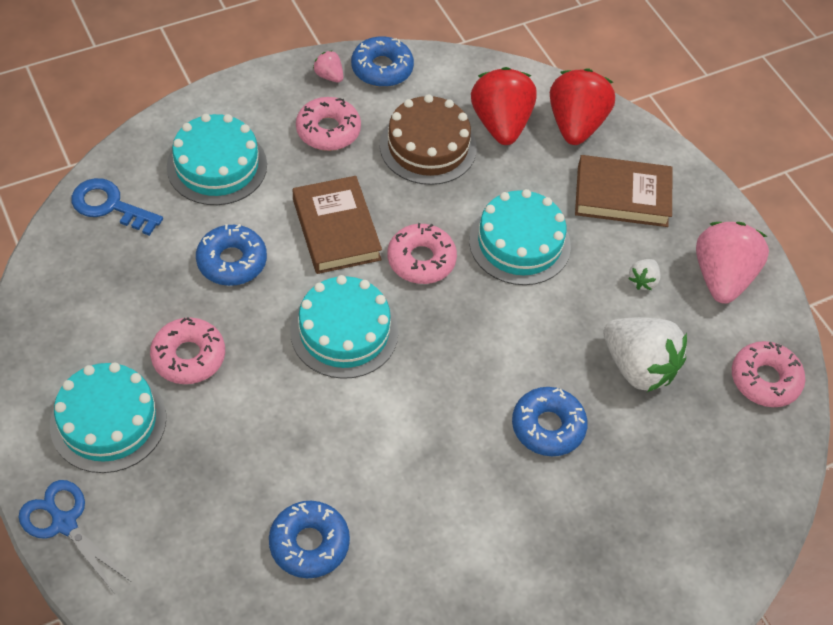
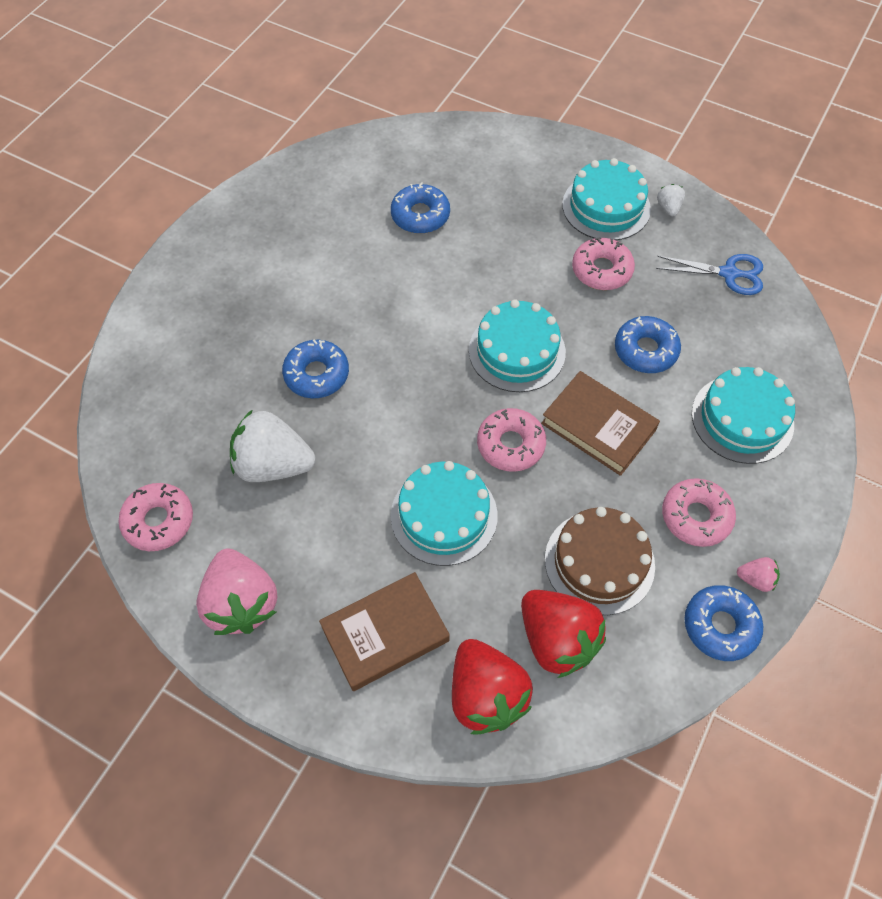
camera: 150 degrees right, 5 degrees up
(64, 523) = (568, 148): blue scissors -> blue scissors (728, 273)
(110, 206) = (774, 334): blue key -> none
(643, 281) = (313, 549): white strawberry -> white strawberry (668, 208)

